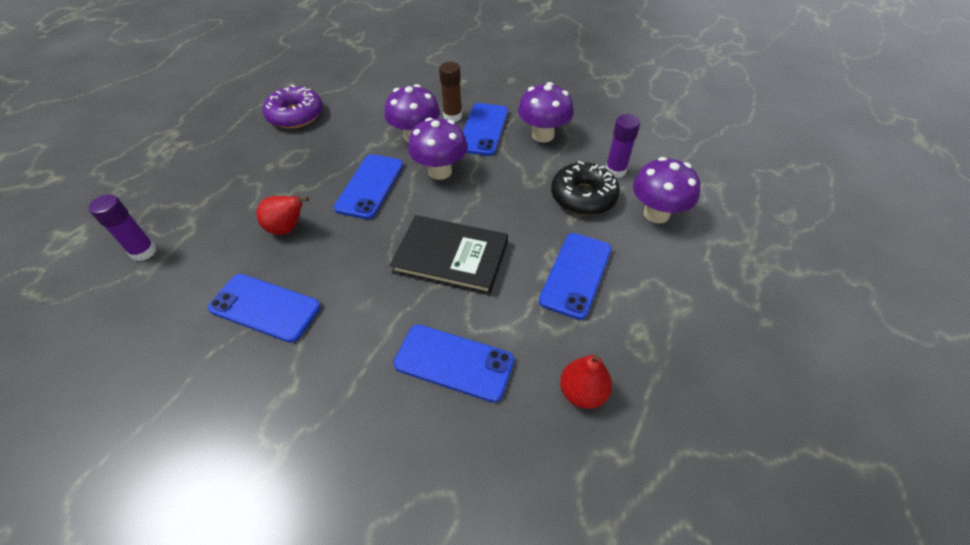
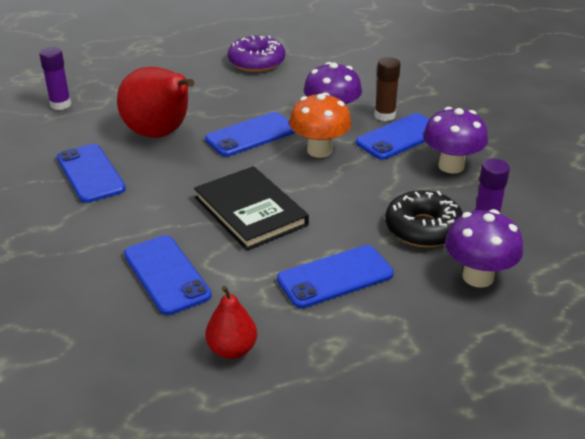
camera: 40 degrees right, 15 degrees down
(287, 228) = (160, 134): red pear -> red pear, size x1.92
(440, 171) = (319, 150): purple mushroom -> orange mushroom

